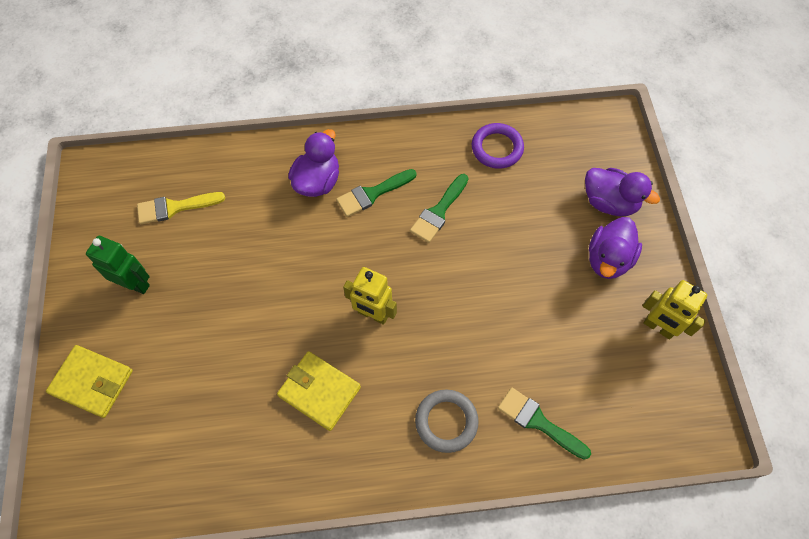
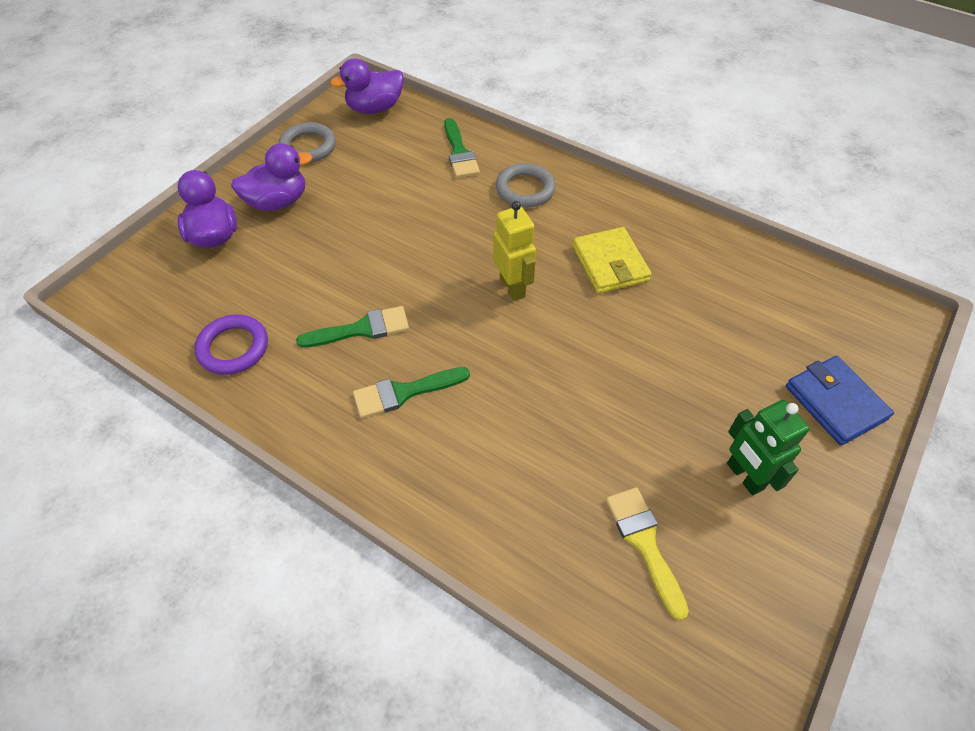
camera: 140 degrees left, 10 degrees down
(92, 382) = (835, 402): yellow wallet -> blue wallet
(175, 207) = (644, 543): yellow brush -> yellow brush turned 135 degrees counterclockwise
(317, 181) = (448, 450): purple duck -> purple duck (375, 108)
(372, 194) = (404, 392): green brush -> green brush turned 150 degrees clockwise
(658, 327) = (308, 147): yellow robot -> grey ring

